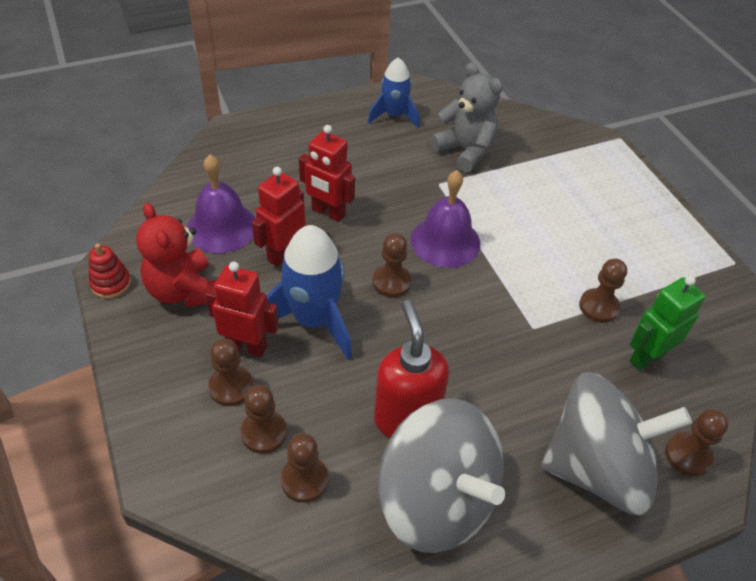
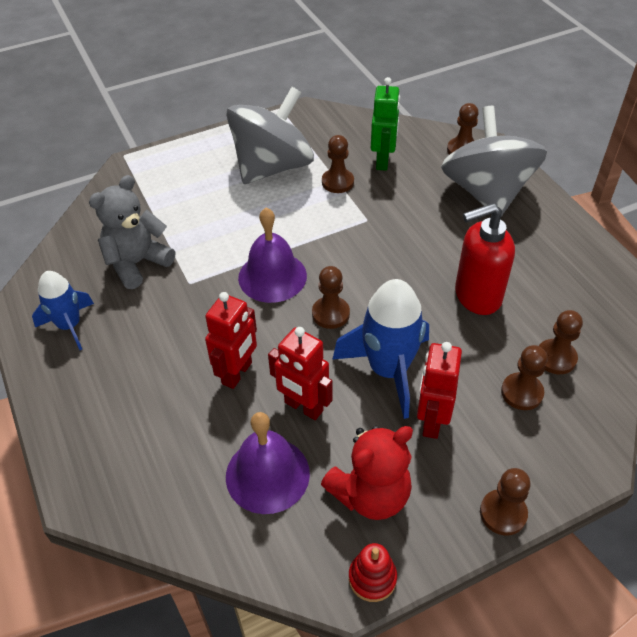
camera: 90 degrees left, 0 degrees up
(231, 387) = (482, 426): brown pawn -> brown pawn (503, 513)
(436, 500) = (543, 276): grey spinning top -> grey spinning top (272, 167)
(646, 357) = (383, 161): green robot -> green robot turned 135 degrees counterclockwise

